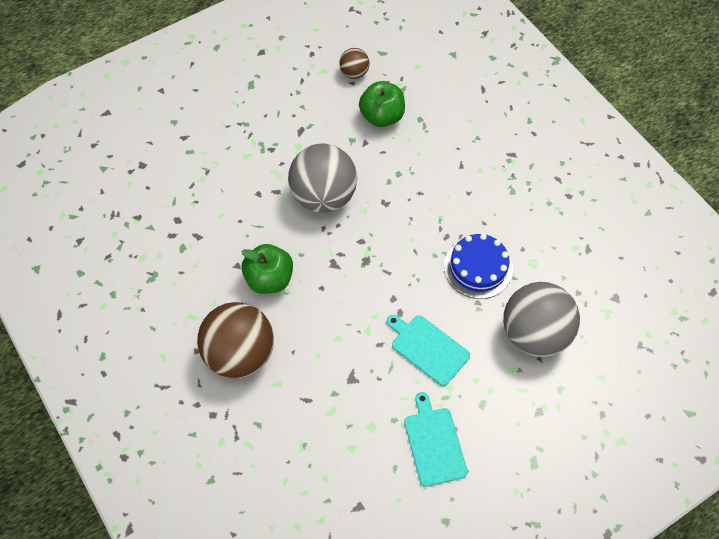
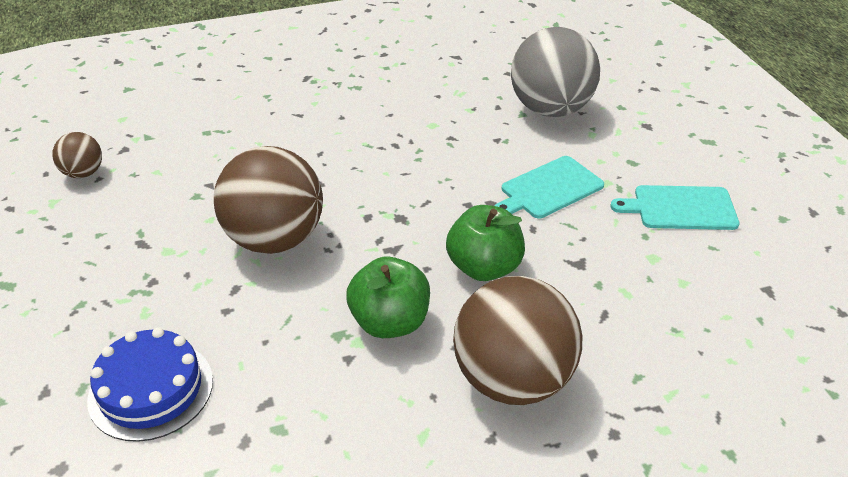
camera: 75 degrees left, 20 degrees down
(324, 197) = (275, 239): grey ball -> brown ball
(382, 116) = (178, 162): green apple -> green apple (484, 267)
(478, 267) = (450, 130): blue cake -> blue cake (151, 389)

